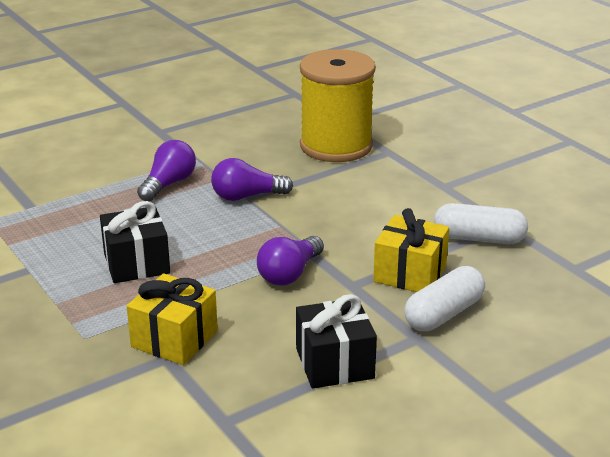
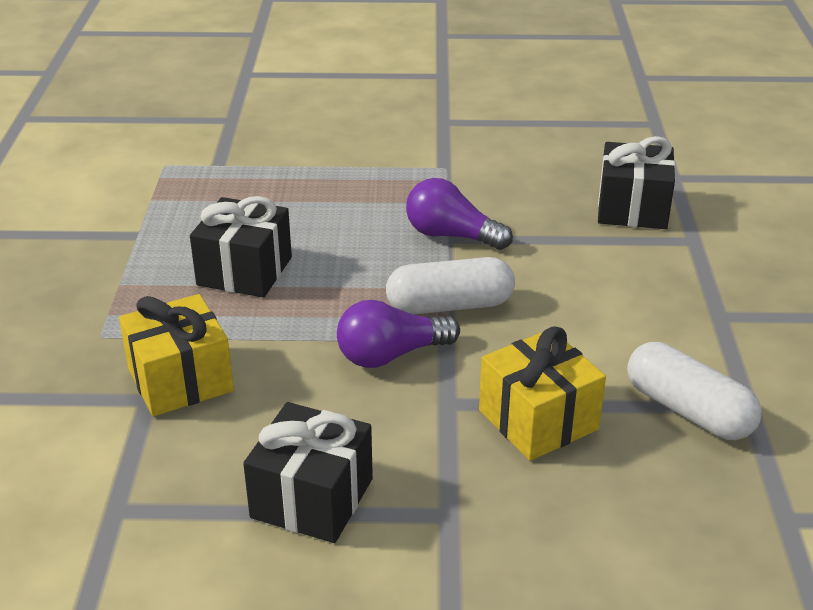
camera: 35 degrees right, 5 degrees up
(169, 184) = (382, 188): purple light bulb -> none
(336, 146) = (632, 208): yellow spool -> black gift
(443, 314) = (520, 497): white capsule -> white capsule (450, 305)

